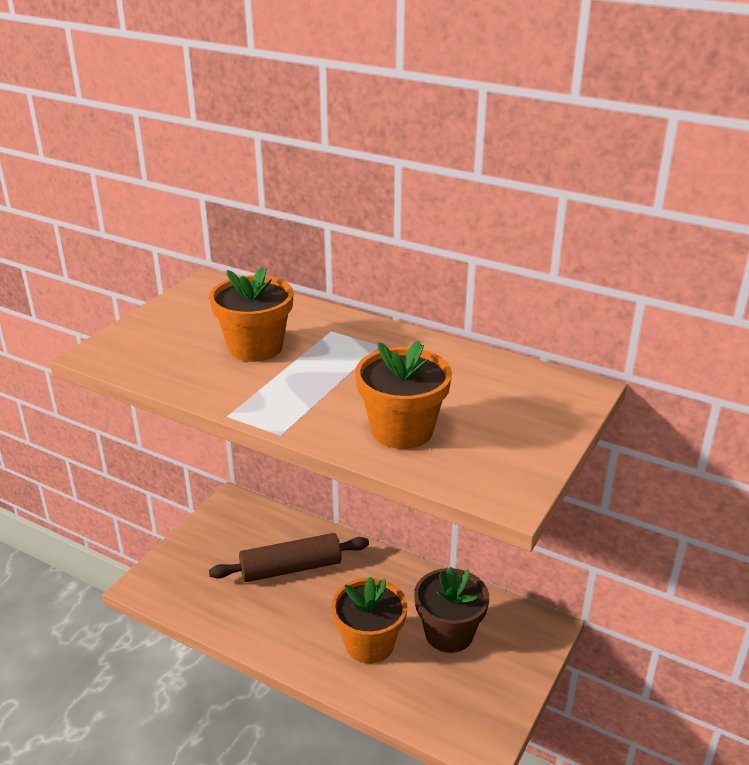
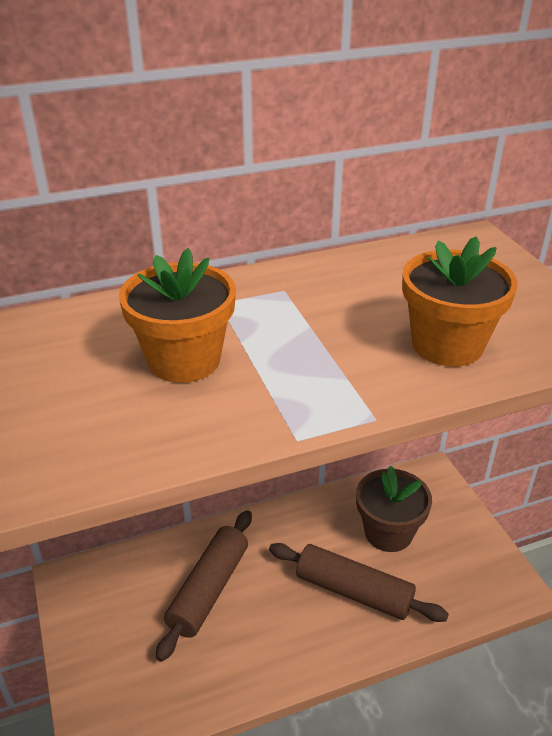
camera: 50 degrees left, 5 degrees up
(369, 644) = (353, 591): orange flower pot -> brown rolling pin

